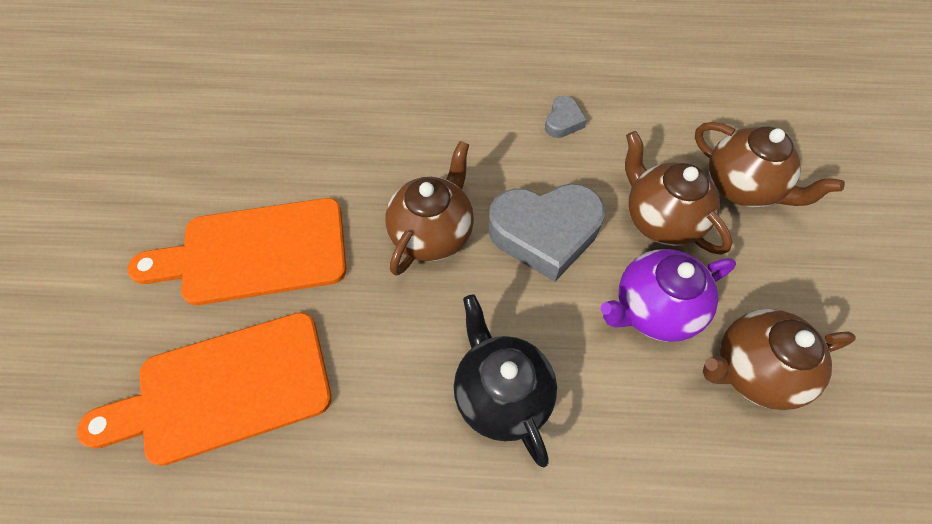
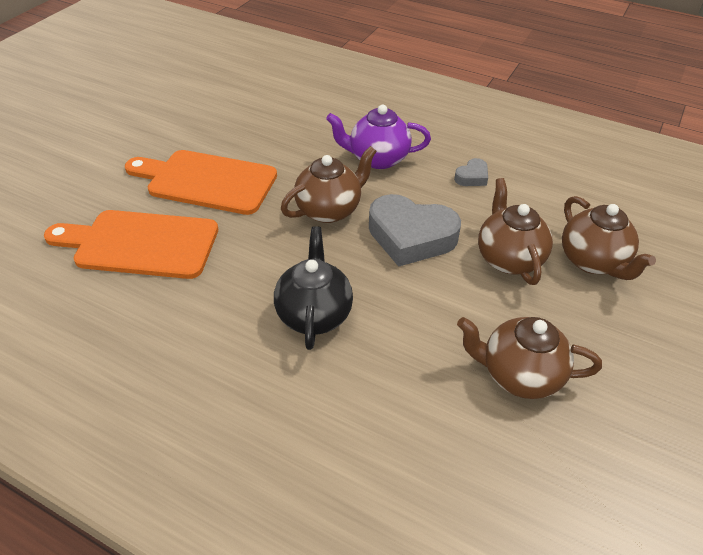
camera: 25 degrees right, 15 degrees down
(653, 309) = (463, 309): purple teapot -> purple teapot (377, 159)

